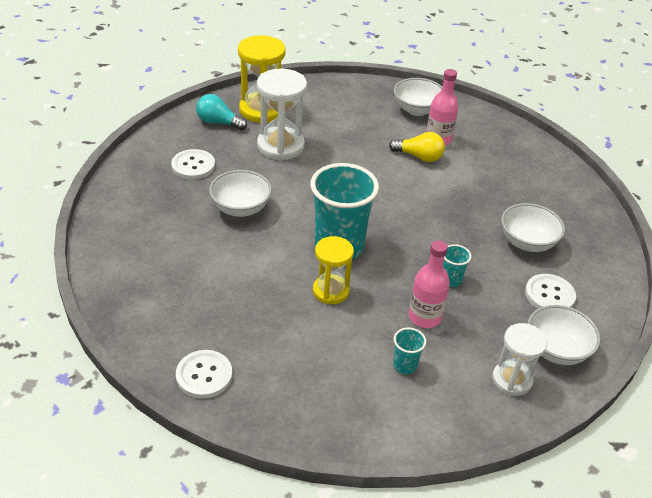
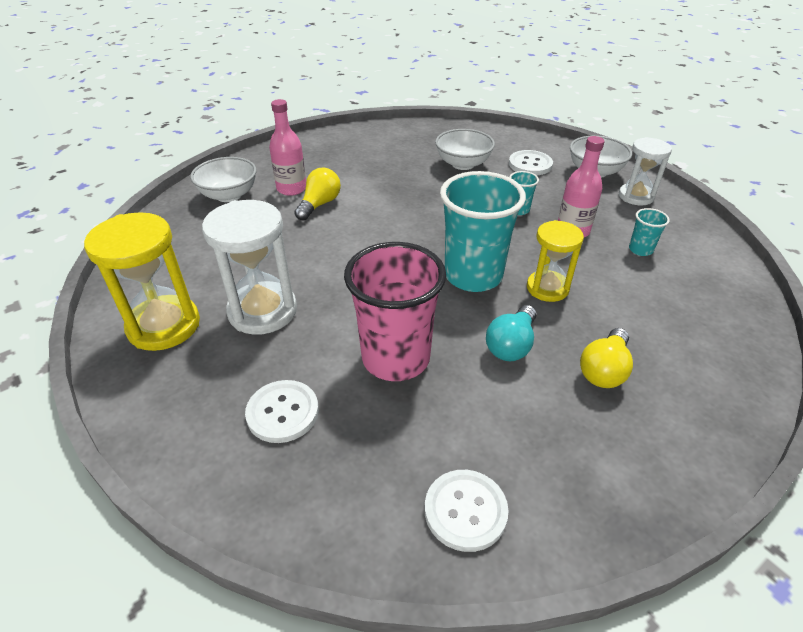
camera: 80 degrees left, 0 degrees up
(204, 375) = (715, 404): white button -> white button (465, 511)
(218, 122) = (174, 378): turquoise light bulb -> turquoise light bulb (511, 345)
(236, 315) = (604, 370): none -> yellow light bulb
(241, 208) = (396, 358): white bowl -> pink cup

